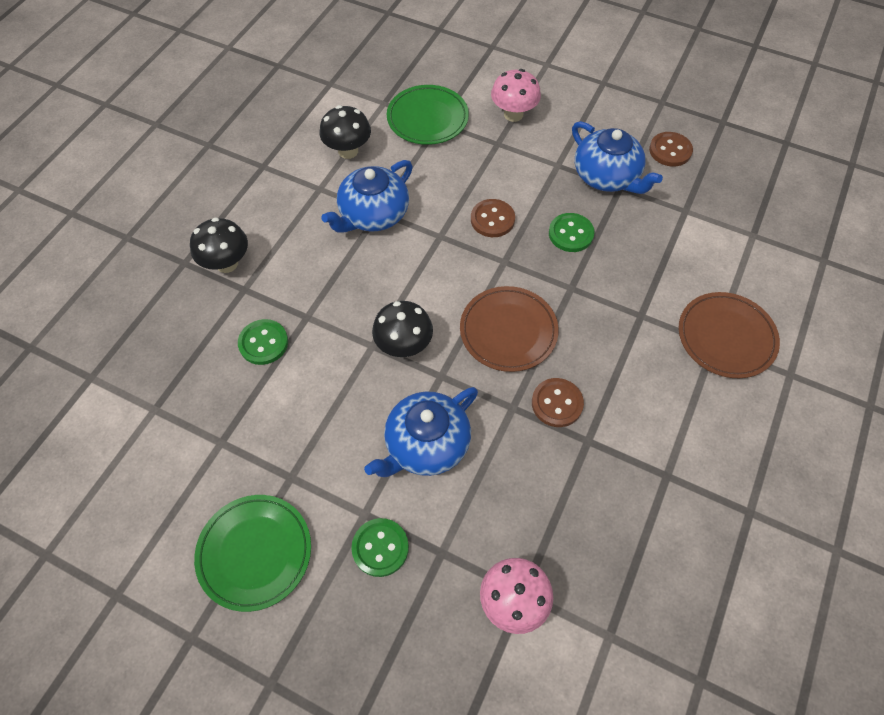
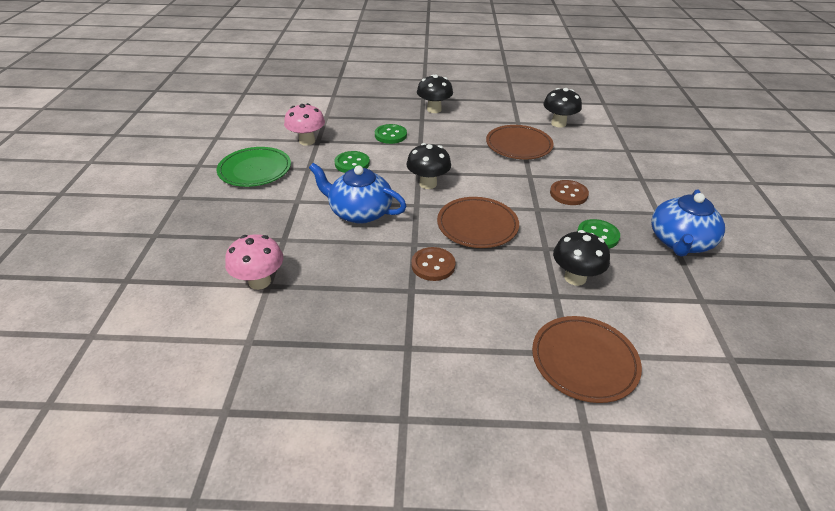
camera: 65 degrees right, 20 degrees down
(373, 215) = (518, 145): blue teapot -> brown plate
(380, 548) = (276, 213): green button -> green button (352, 163)
(427, 118) = (624, 144): green plate -> none
(513, 114) = (679, 179): pink mushroom -> pink mushroom (307, 141)
(623, 287) = (575, 278): none -> black mushroom
(670, 150) = (760, 275): brown button -> none

